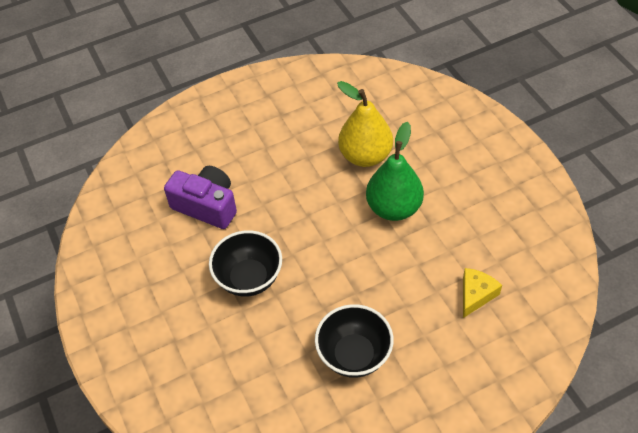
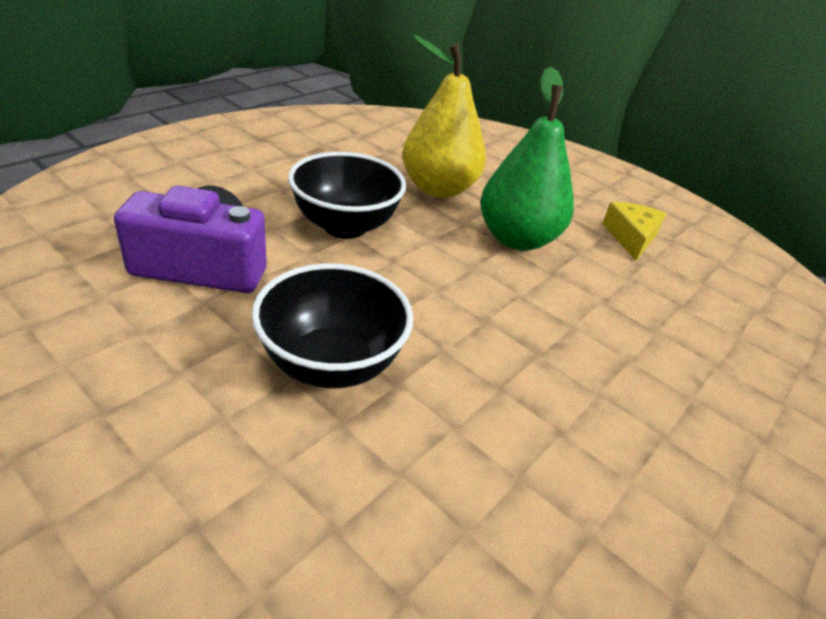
camera: 30 degrees left, 15 degrees down
(354, 355) = (608, 459): black bowl -> black bowl (345, 226)
(476, 295) = (713, 327): yellow cheese -> yellow cheese (631, 237)

